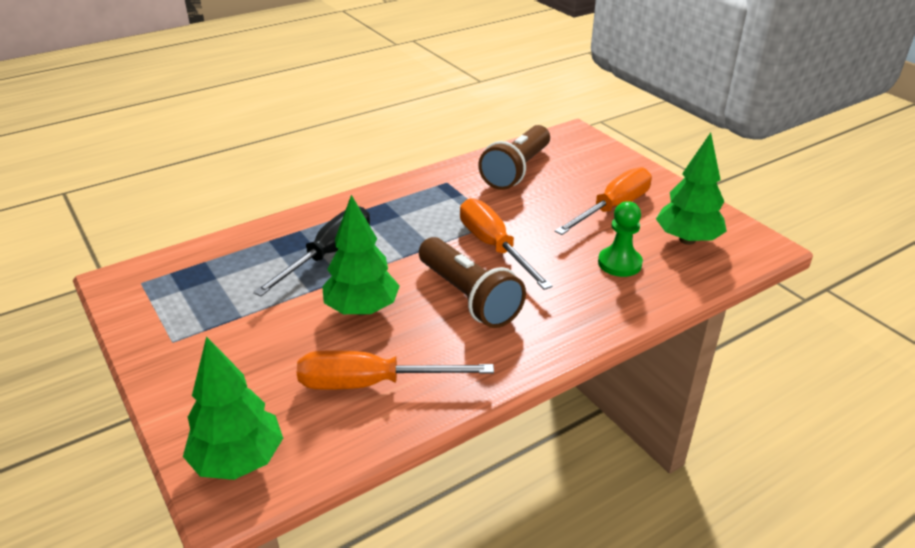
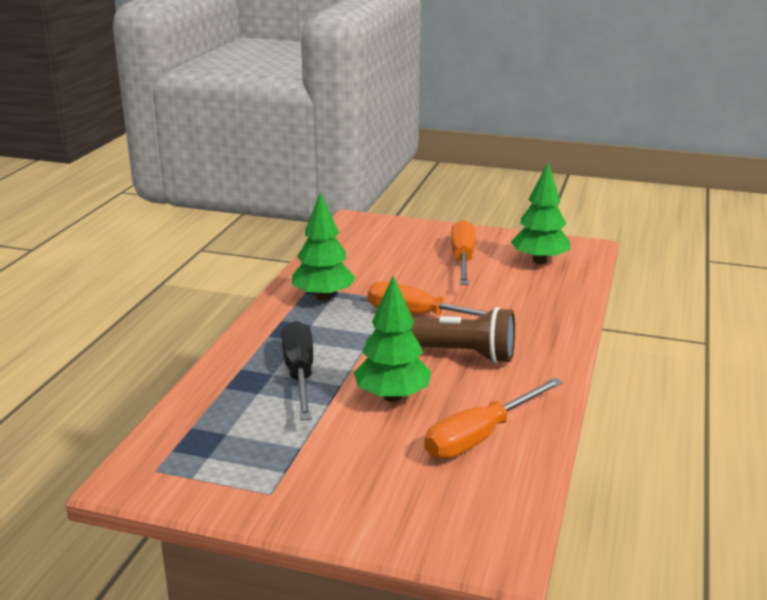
camera: 40 degrees left, 10 degrees down
(238, 461) = (470, 531): green tree -> green tree (323, 297)
(516, 170) = (353, 260): brown flashlight -> none
(619, 263) = (521, 291): green pawn -> none

